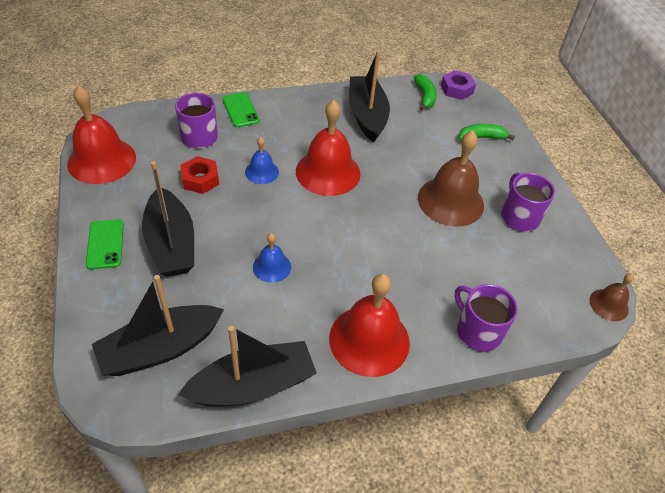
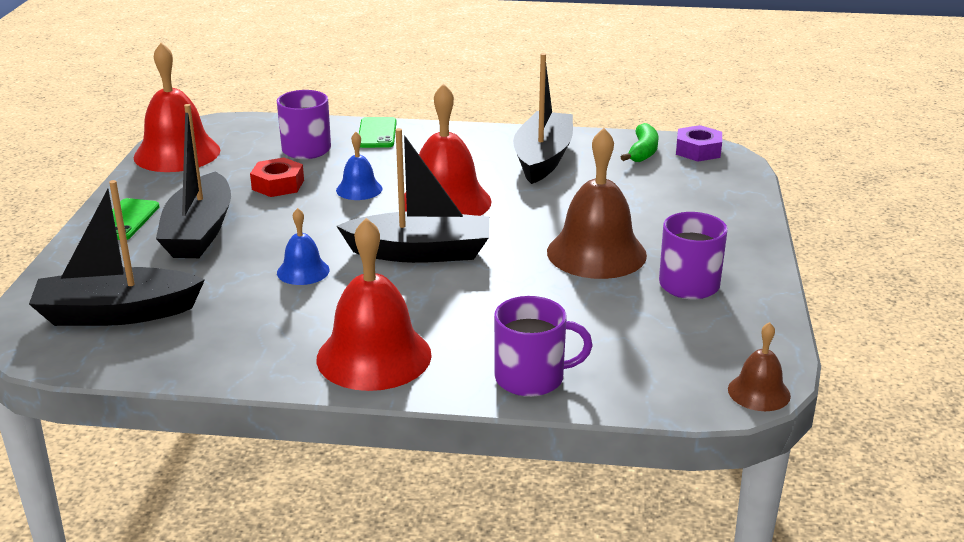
camera: 25 degrees right, 20 degrees down
(253, 385) = (197, 364): black boat -> black boat (420, 252)
(478, 331) = (531, 378): purple mug -> purple mug turned 105 degrees clockwise
(481, 138) = (696, 201): green banana -> none

